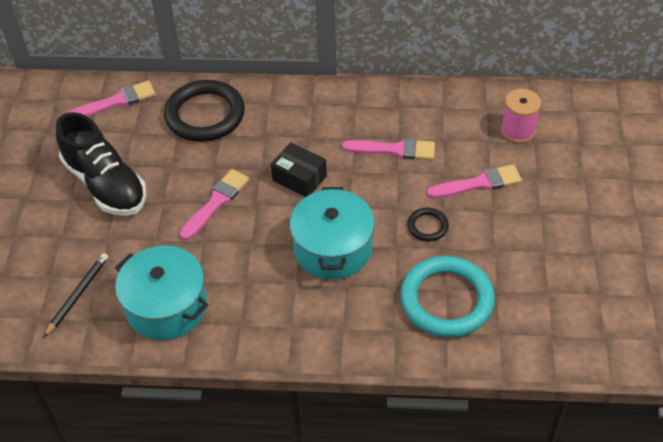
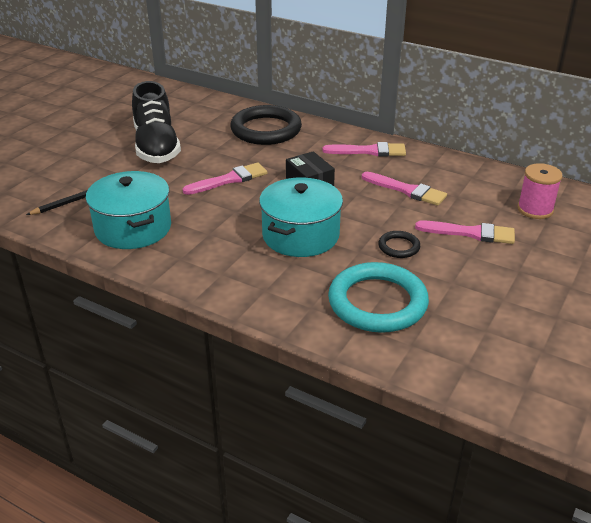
camera: 25 degrees right, 15 degrees down
(117, 101) = (207, 106): pink brush -> pink brush (369, 151)

